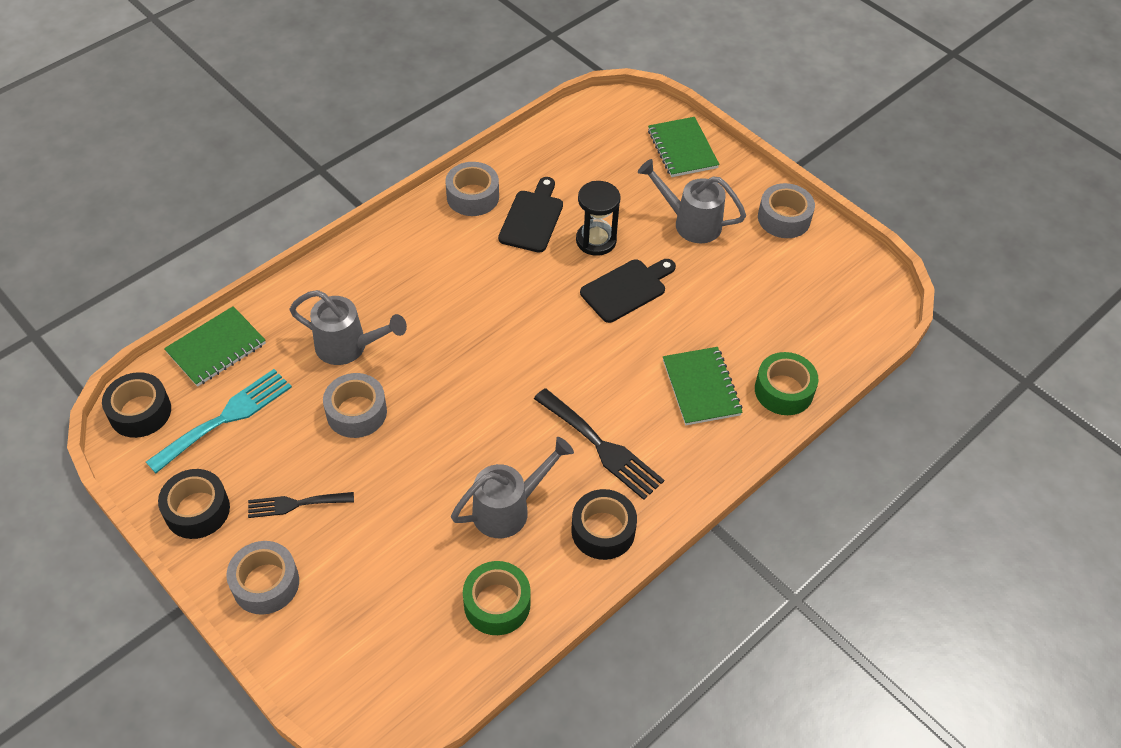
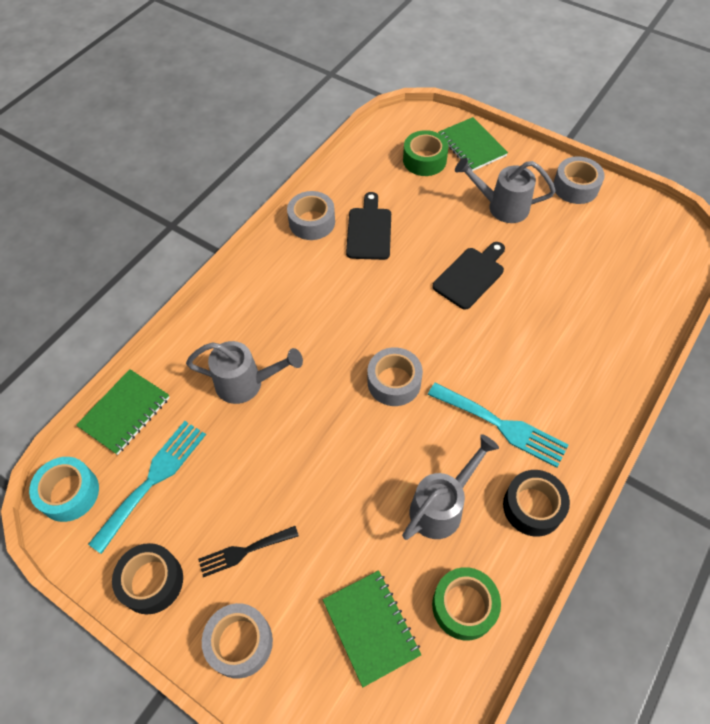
camera: 10 degrees left, 5 degrees up
(140, 412) = (69, 493): black tape -> turquoise tape
(356, 412) = (273, 445): grey tape -> grey tape (394, 382)
(596, 240) = (429, 238): black hourglass -> none
(602, 447) = (502, 426): black fork -> turquoise fork
(701, 387) = (566, 350): green notebook -> green notebook (371, 627)
(783, 390) = (635, 337): green tape -> green tape (424, 160)

